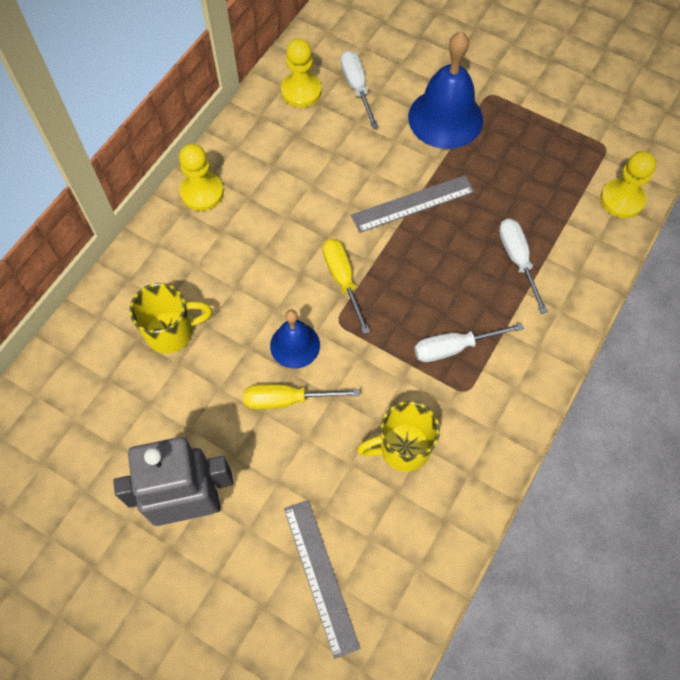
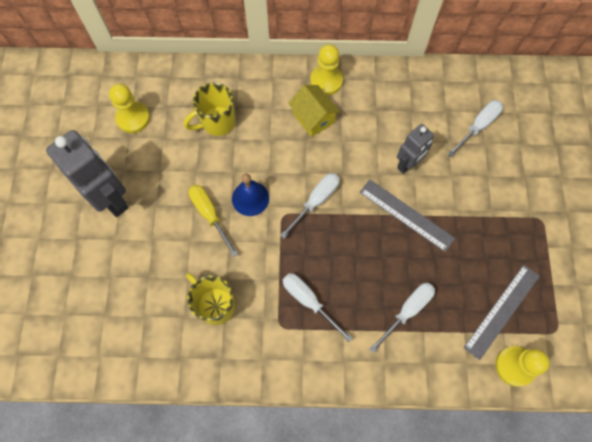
camera: 60 degrees right, 5 degrees up
(171, 332) = (217, 122): yellow mug -> yellow mug turned 105 degrees clockwise
(239, 229) = (313, 118): none -> yellow house
(301, 91) = (448, 93): yellow pawn -> yellow pawn (133, 118)
(320, 576) = (104, 299): grey ruler -> grey ruler (502, 311)
(342, 280) = (316, 201): yellow screwdriver -> white screwdriver
(357, 171) = (408, 164): none -> grey robot
(445, 118) = (496, 199): blue bell -> none

